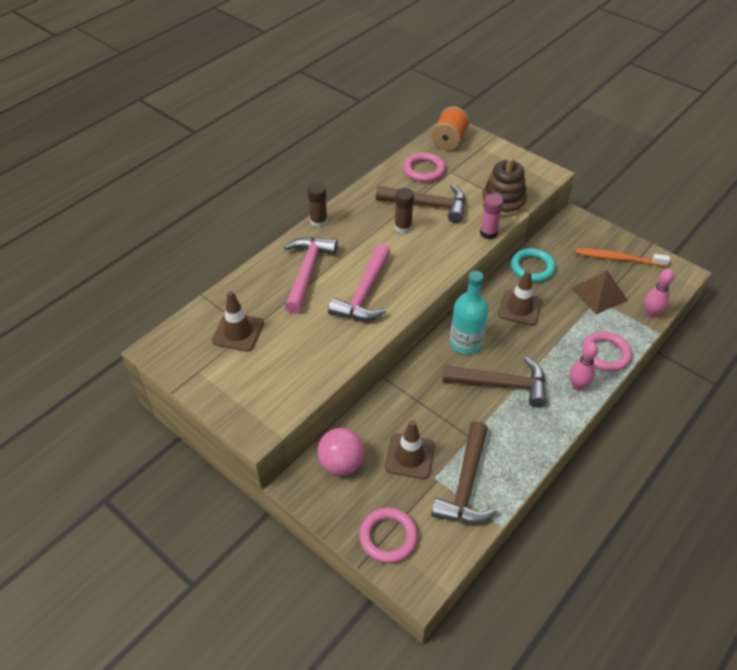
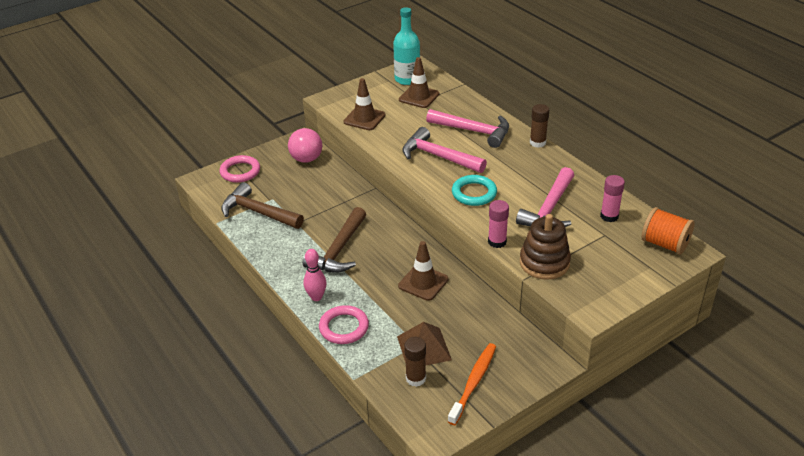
camera: 105 degrees right, 10 degrees down
(403, 227) = (518, 189): brown glue stick -> brown glue stick (416, 378)
(409, 456) = (296, 190): brown traffic cone -> brown traffic cone (364, 118)
(424, 170) = (609, 216): pink ring -> pink glue stick
(428, 205) = (549, 209): brown hammer -> pink hammer
(465, 342) = (393, 239): turquoise bottle -> turquoise bottle (407, 79)
(532, 267) = (477, 306): turquoise ring -> turquoise ring (474, 193)
(651, 313) = (382, 382): pink bowling pin -> none

